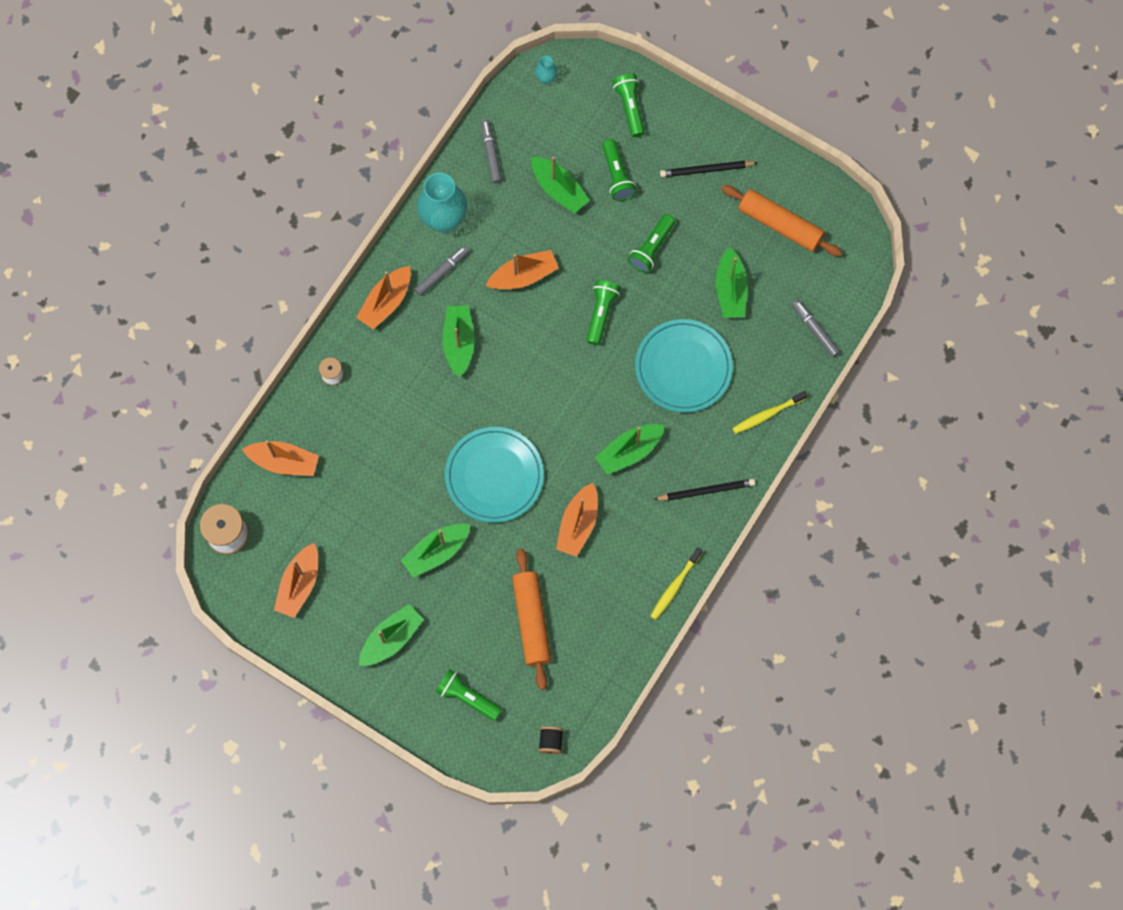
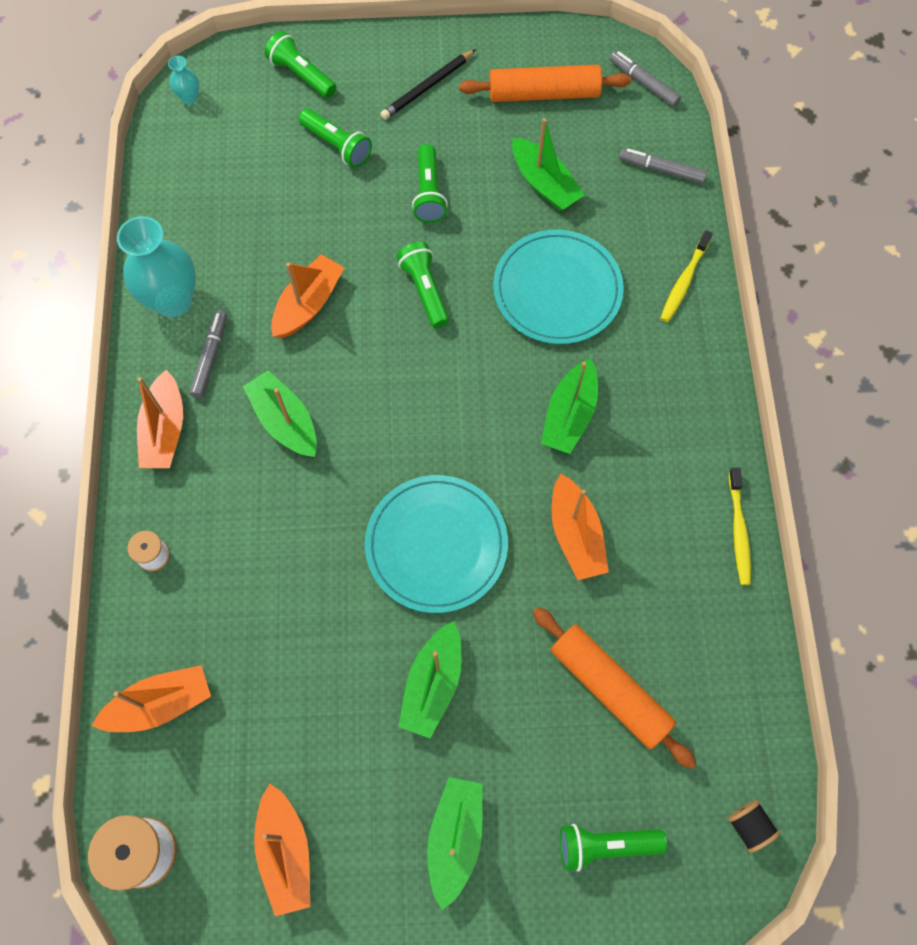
camera: 35 degrees left, 5 degrees down
(491, 153) = (180, 203): grey marker -> grey marker (643, 83)
(559, 189) = (283, 195): green boat -> none
(706, 491) = (686, 402): black pencil -> none

